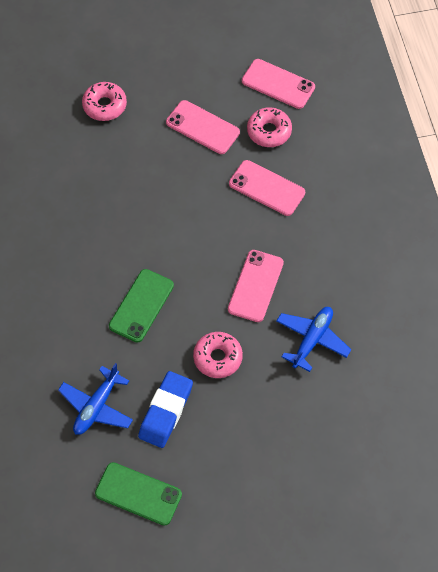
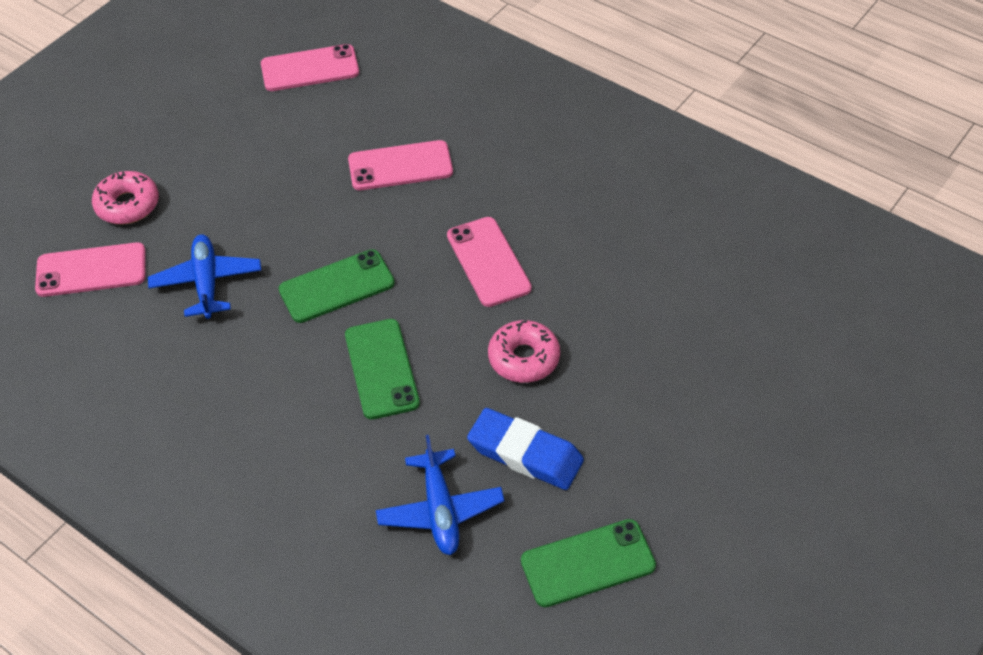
camera: 40 degrees left, 10 degrees down
(164, 239) = (337, 286): none -> green phone
(165, 411) = (525, 454): blue eraser -> blue eraser turned 45 degrees counterclockwise
(202, 127) = (268, 156): pink phone -> pink phone (91, 270)
(269, 131) = (346, 115): pink donut -> none
(312, 340) = (603, 270): blue plane -> blue plane (207, 282)

